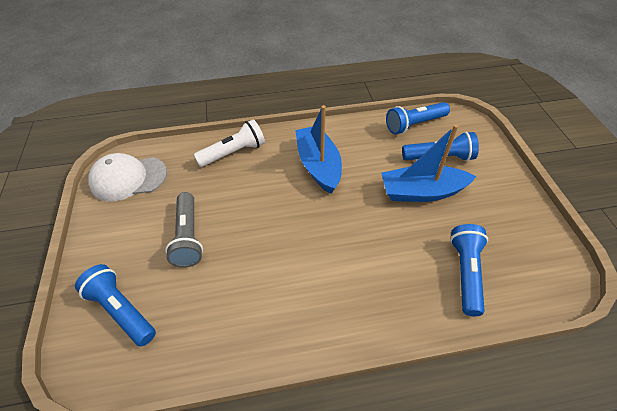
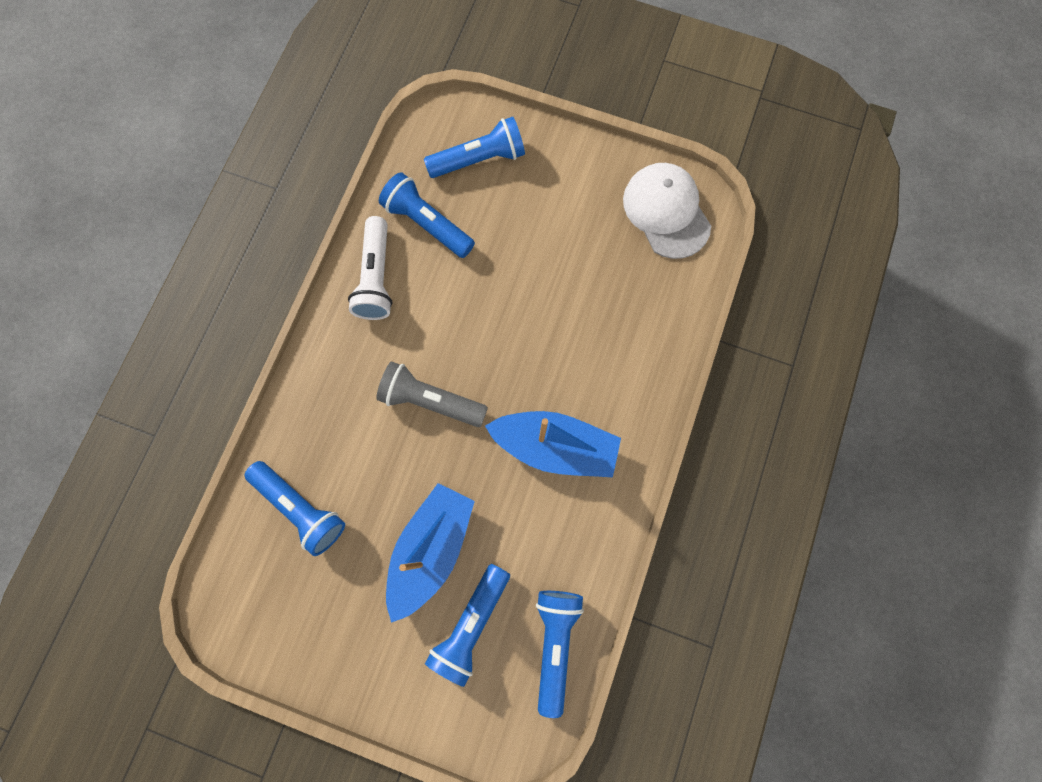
camera: 120 degrees right, 25 degrees up
(128, 178) = (666, 212): white cap -> white cap turned 45 degrees counterclockwise
(188, 237) = (532, 246): grey flashlight -> grey flashlight (431, 400)
(200, 316) = (427, 224): none -> blue flashlight
(233, 153) = (643, 351): white flashlight -> white flashlight (376, 277)

